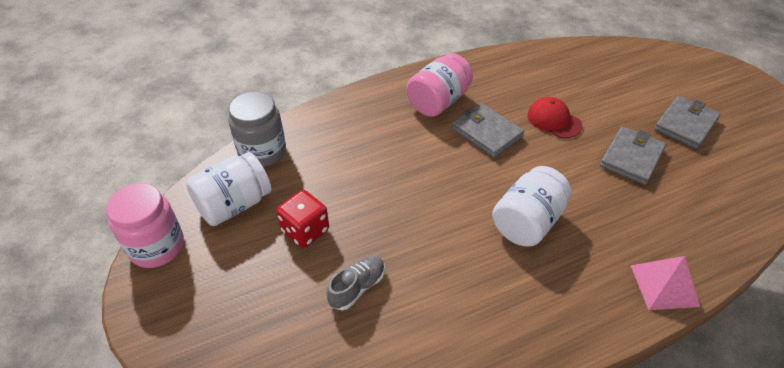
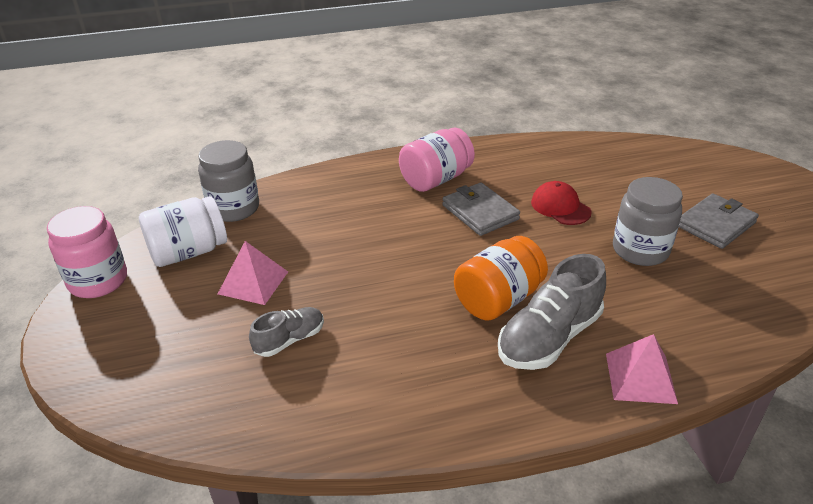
camera: 10 degrees right, 10 degrees down
(305, 230) = (253, 282): red dice -> pink pyramid
(527, 222) = (498, 299): white jar -> orange jar
(580, 255) = (549, 338): none -> grey shoe
(631, 158) = (640, 250): grey wallet -> grey jar

